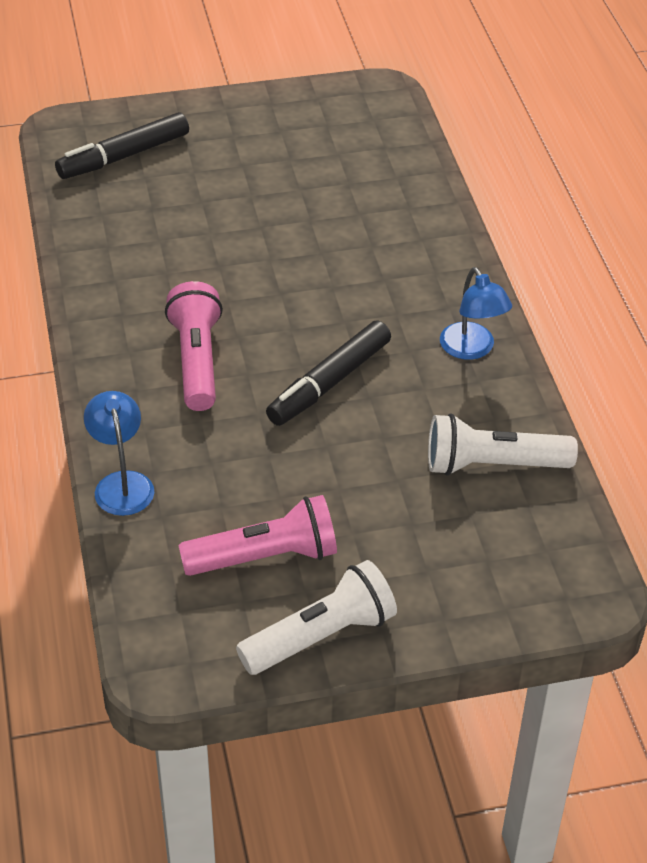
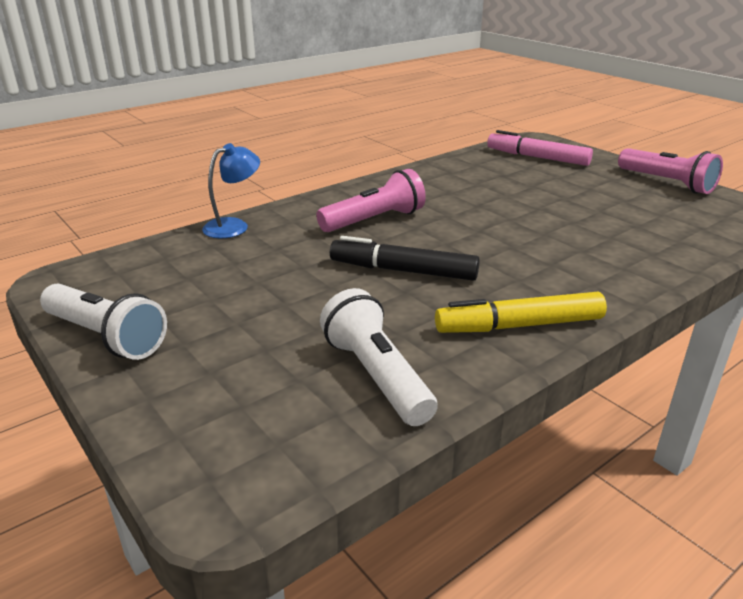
camera: 65 degrees right, 15 degrees down
(124, 156) = (538, 157): black marker -> pink marker
(265, 556) = (188, 291): pink flashlight -> pink flashlight (667, 183)
(472, 349) = (520, 325): blue lamp -> yellow marker

